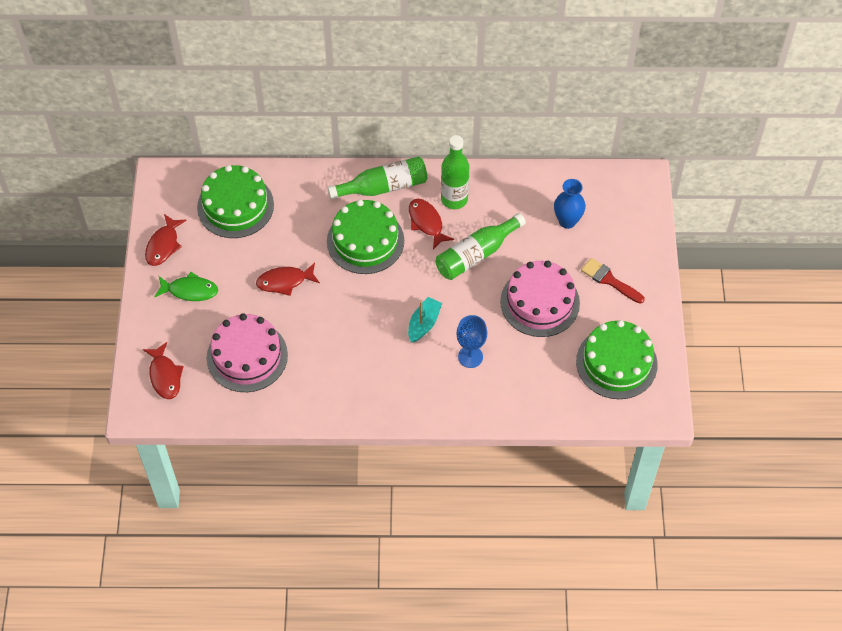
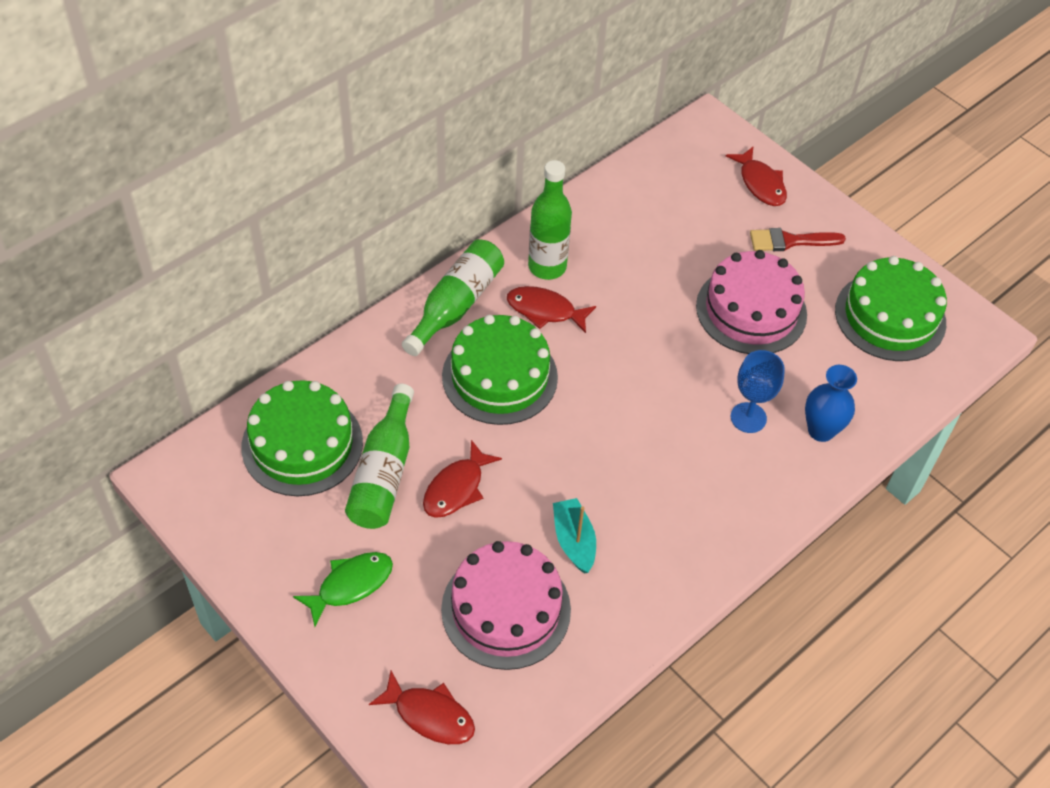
camera: 45 degrees left, 5 degrees down
(163, 245) = (258, 555): red fish -> red fish (760, 184)
(424, 324) = (662, 419): turquoise boat -> turquoise boat (574, 541)
(476, 254) = (634, 307): green bottle -> green bottle (384, 472)
(567, 221) = (685, 212): blue vase -> blue vase (821, 430)

